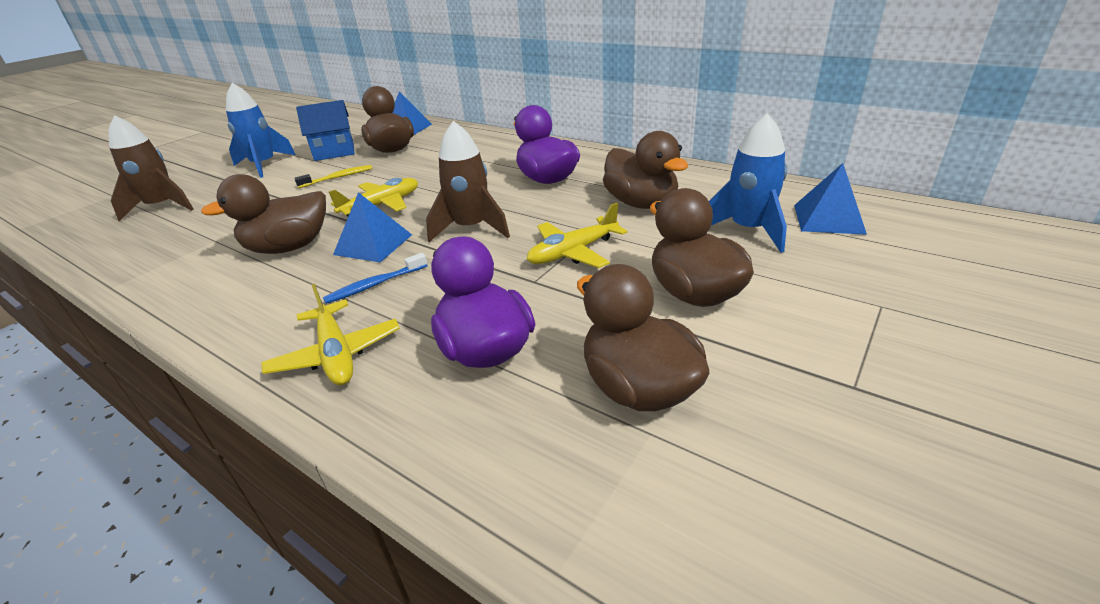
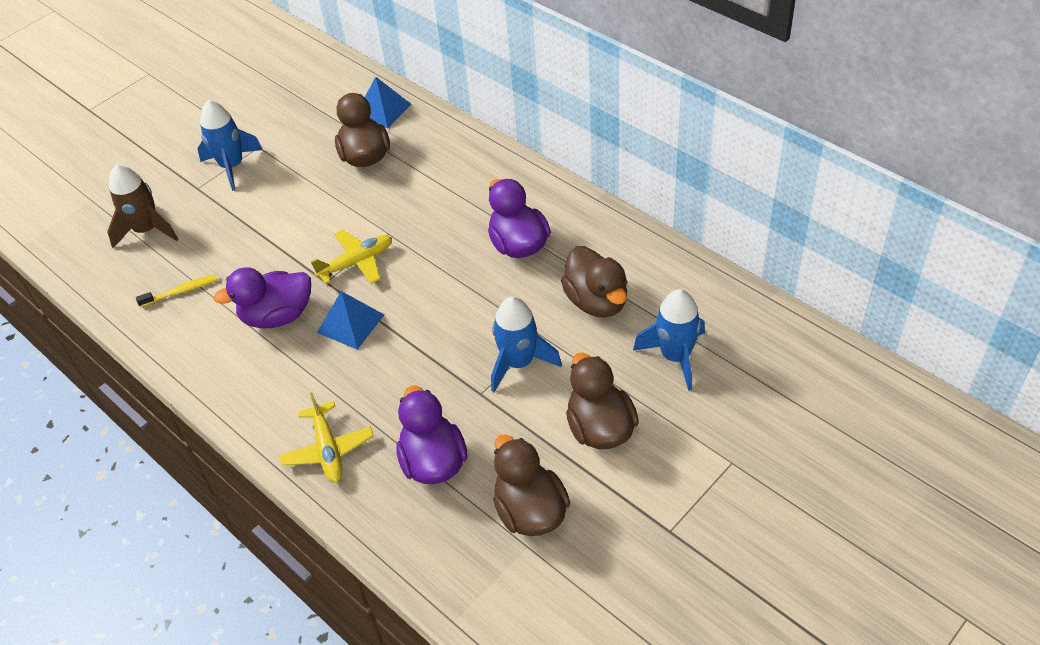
camera: 10 degrees right, 15 degrees up
(289, 247) = (277, 316): brown duck -> purple duck
(334, 152) = (304, 150): blue house -> none
(338, 178) = (311, 205): yellow toothbrush -> yellow toothbrush (181, 291)
(375, 285) = (353, 378): blue toothbrush -> none
(471, 228) = (437, 314): brown rocket -> none
(573, 252) = (519, 363): yellow plane -> blue rocket
(828, 219) = (751, 352): blue pyramid -> none

